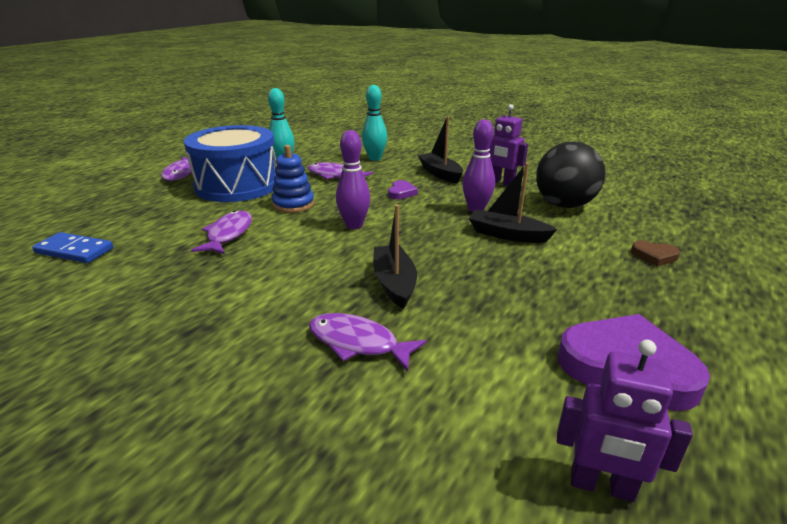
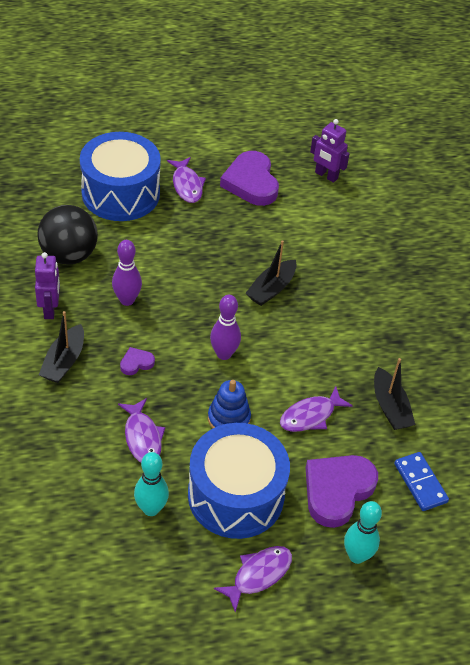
camera: 135 degrees left, 20 degrees up
(158, 216) = (337, 491): none -> purple heart
(358, 343) = (333, 273): purple fish -> purple fish (187, 185)
(375, 158) = (64, 439): turquoise bowling pin -> turquoise bowling pin (357, 556)
(507, 235) = (155, 266): black boat -> black boat (390, 407)
(601, 486) = (326, 175): purple robot -> purple robot turned 150 degrees clockwise
(654, 256) = (120, 193): brown heart -> blue drum

